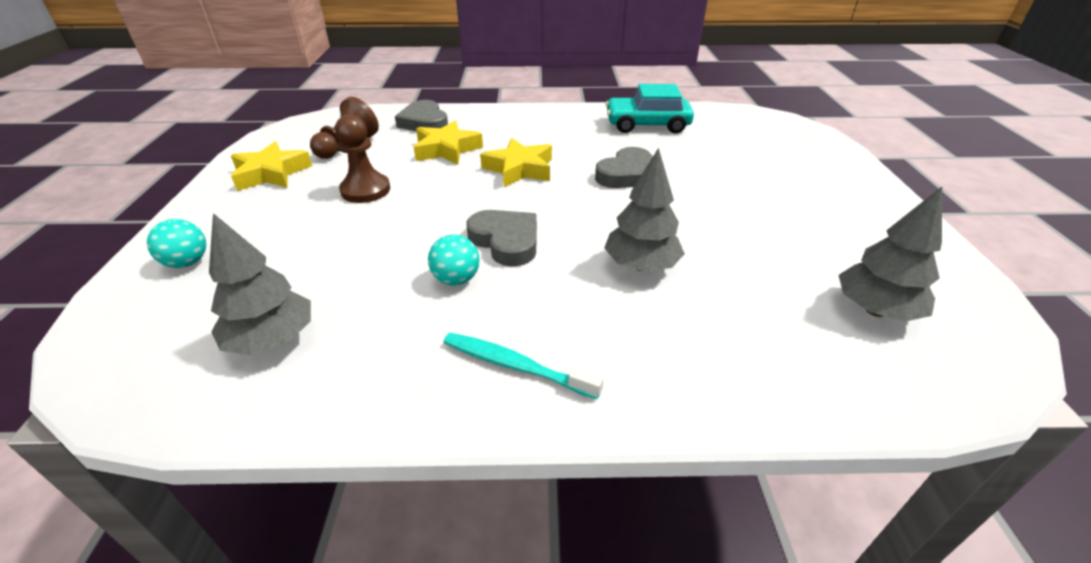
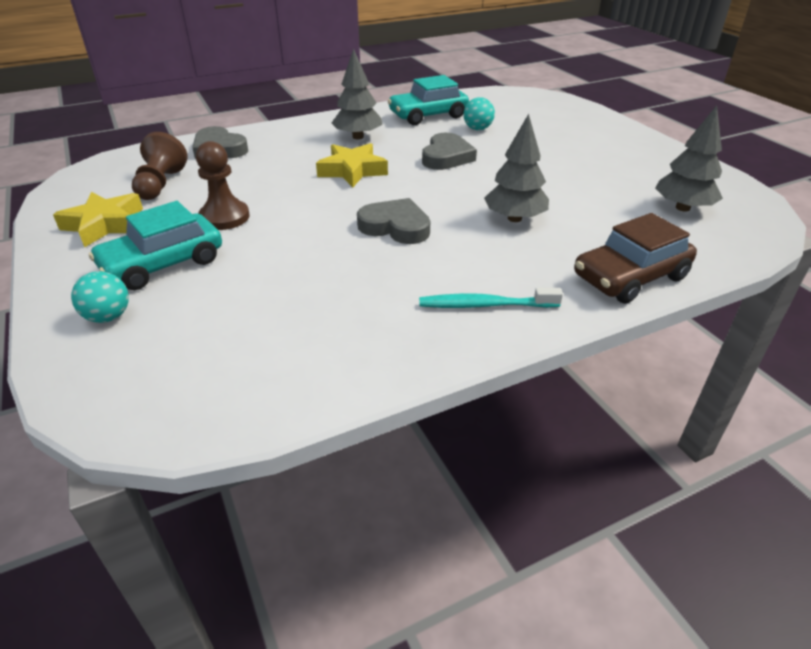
camera: 25 degrees left, 0 degrees up
(273, 340) = (270, 347): grey tree -> grey tree (358, 137)
(275, 223) = (163, 264): none -> turquoise car
(446, 149) = (267, 168): yellow star -> none
(456, 279) = (382, 263): turquoise ball -> turquoise ball (477, 129)
(723, 388) = (630, 277): none -> brown car

